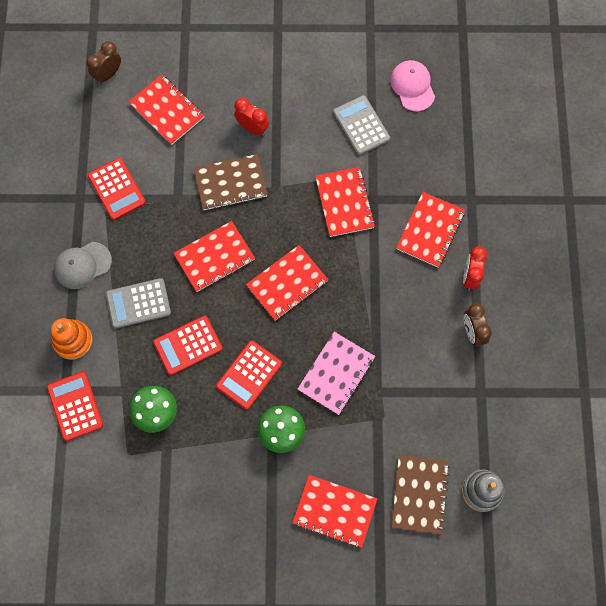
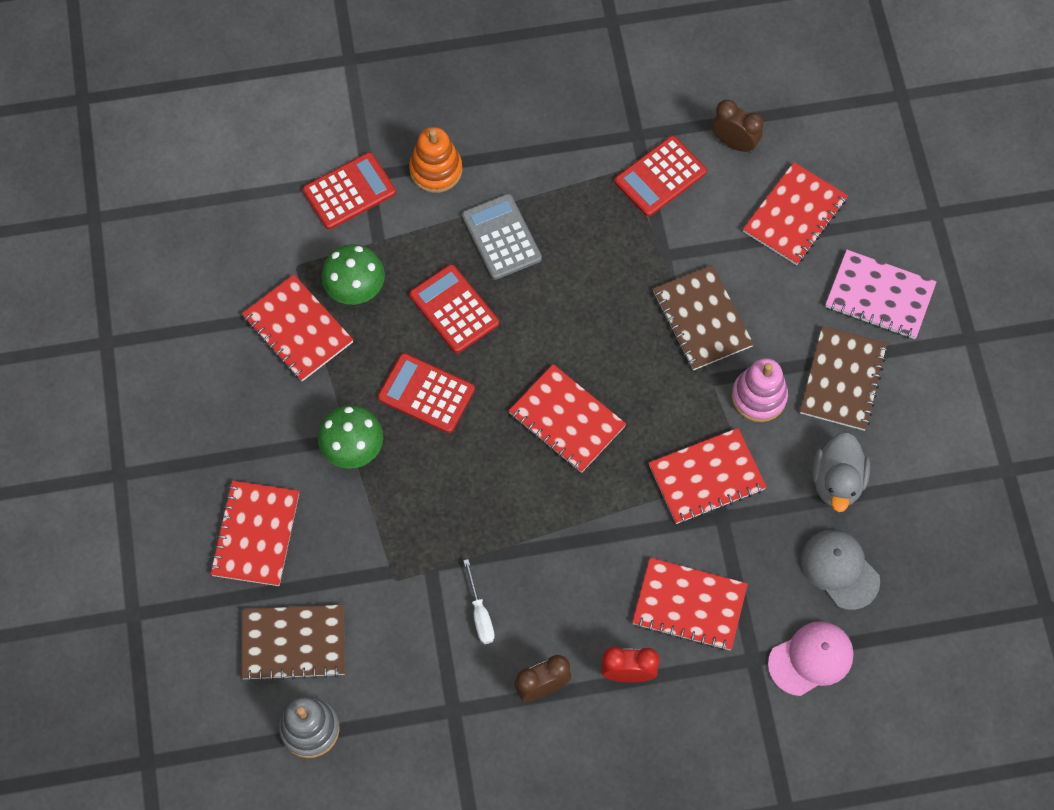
camera: 80 degrees right, 5 degrees down
(82, 265) = (541, 159): grey cap -> grey cap (840, 569)
(108, 74) = (831, 130): brown clock -> brown clock (734, 143)
(214, 257) = (586, 318): red notebook -> red notebook (298, 329)
(252, 128) = (795, 332): red clock -> none
(291, 107) = (842, 379): none -> brown notebook
(294, 159) = (759, 397): none -> pink stacking toy
(336, 373) = (447, 506): pink notebook -> pink notebook (879, 296)
(361, 125) = (837, 482): grey calculator -> grey duck
(412, 86) = (922, 547): pink cap -> pink cap (811, 659)
(416, 364) = (480, 613): none -> white screwdriver

